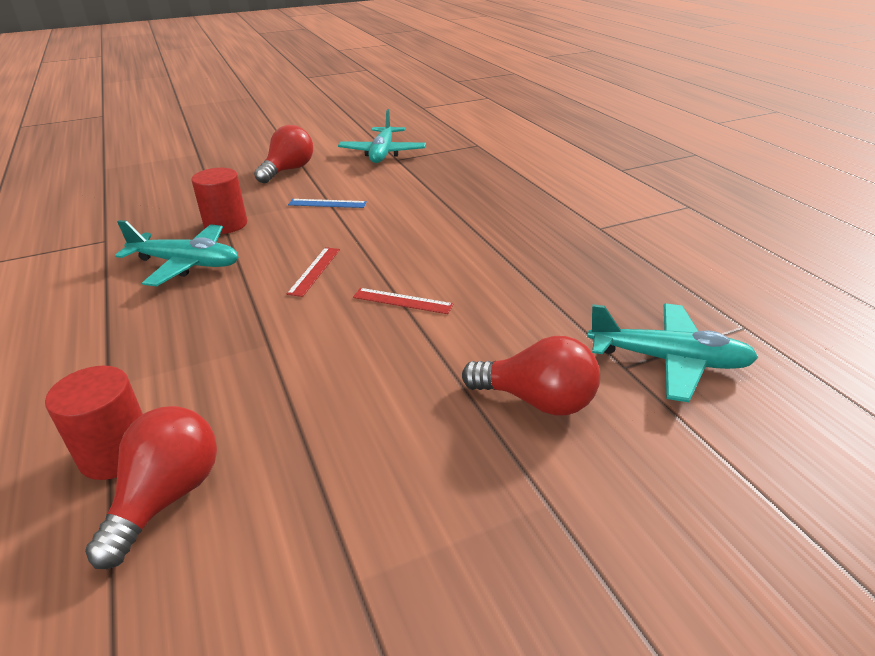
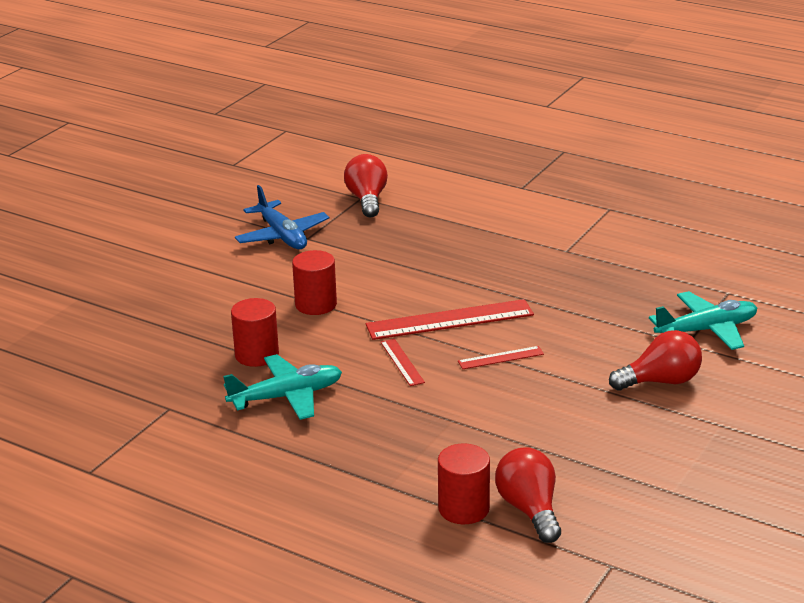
camera: 35 degrees left, 5 degrees down
(288, 170) = (218, 284): red light bulb -> red light bulb (367, 200)
(327, 203) = (316, 304): blue ruler -> red cylinder
(383, 153) = (282, 236): turquoise plane -> blue plane
(409, 250) = (449, 320): none -> red ruler

